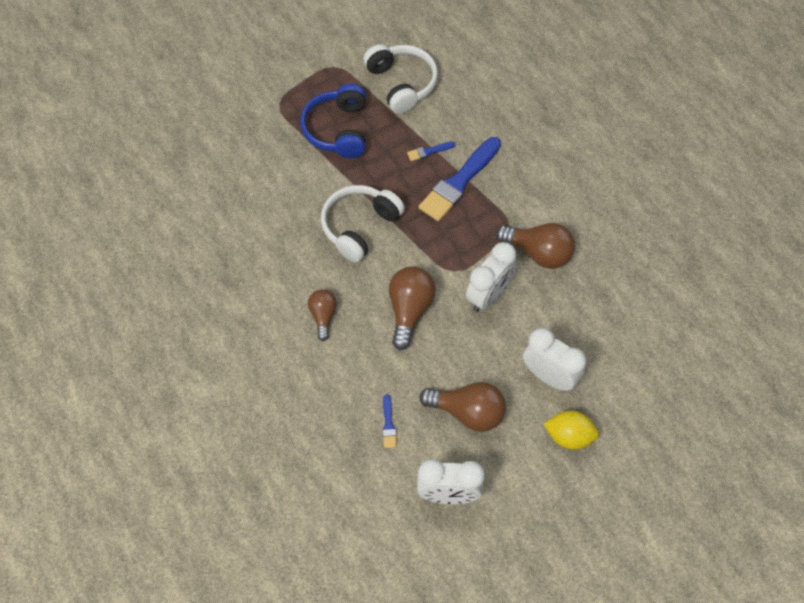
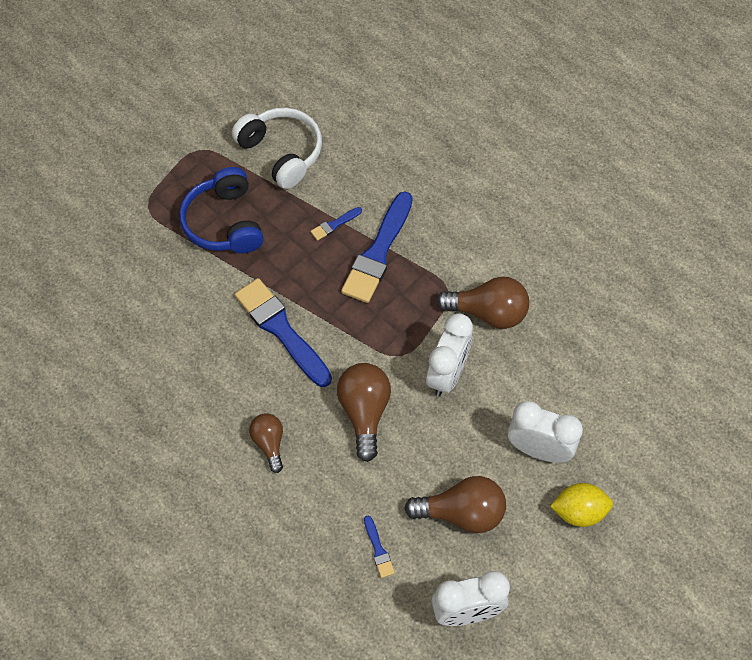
camera: 15 degrees left, 0 degrees up
(359, 227) = (281, 330): white headphones -> blue brush

